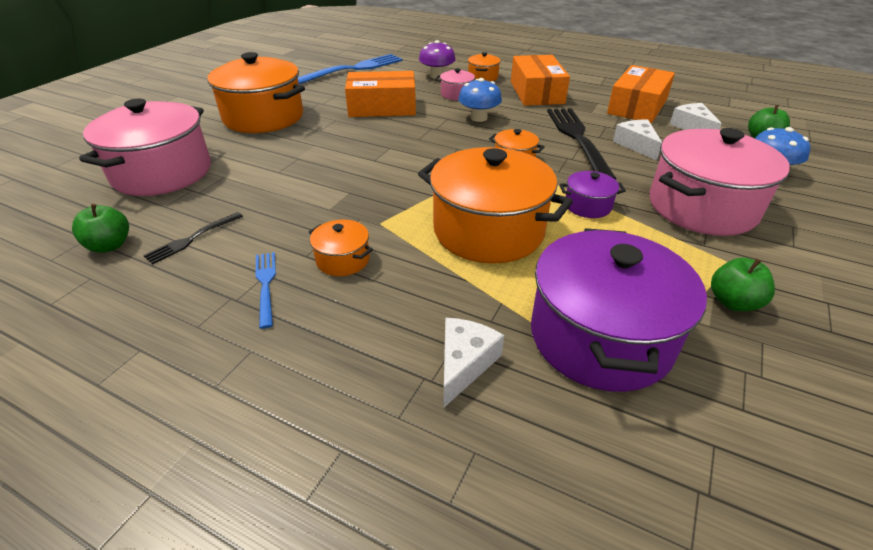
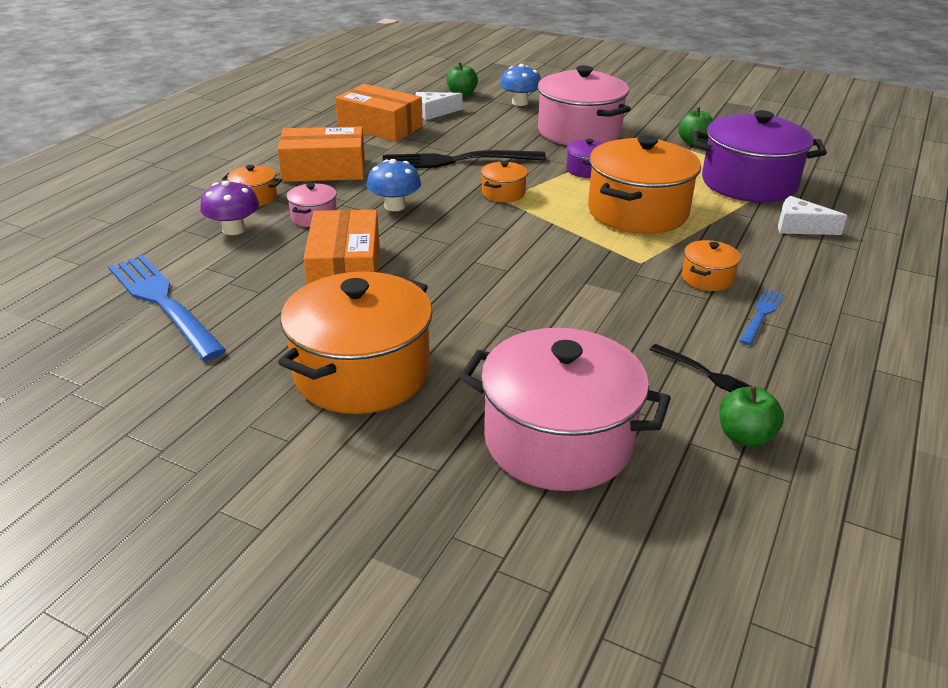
camera: 90 degrees left, 5 degrees down
(266, 285) = (761, 315): blue fork -> blue fork turned 135 degrees clockwise
(636, 145) = (470, 138): white cheese -> none

